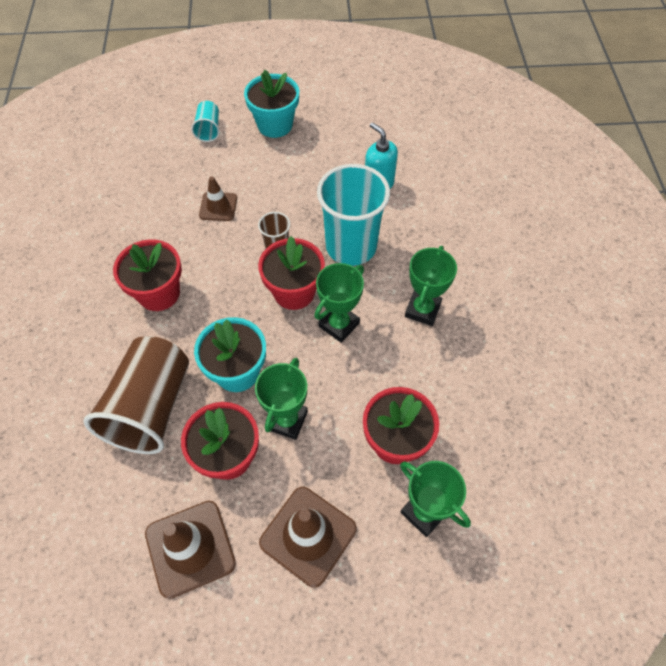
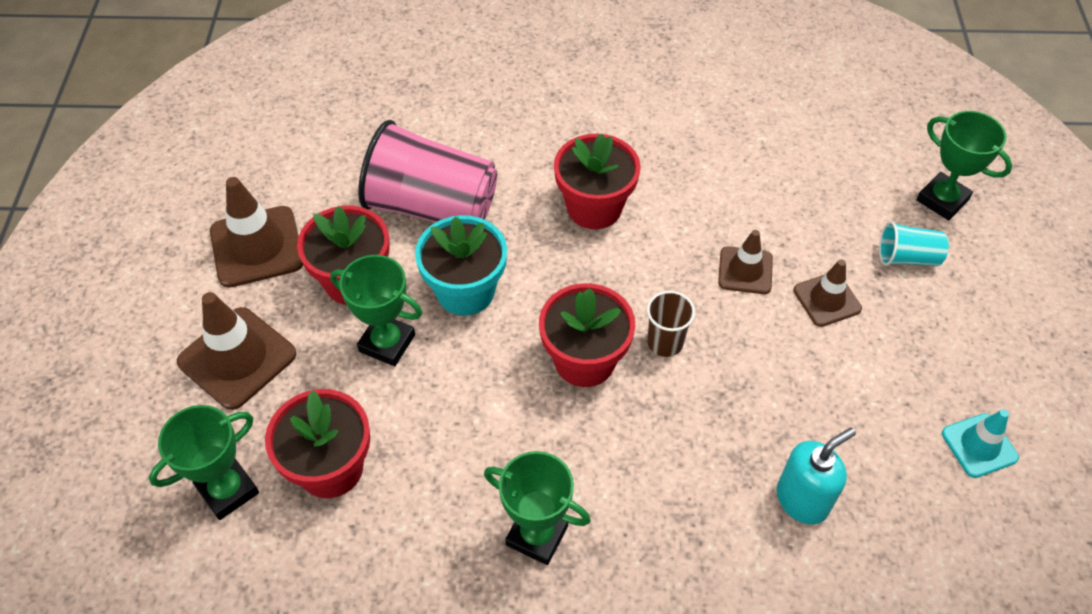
camera: 95 degrees right, 5 degrees down
(151, 407) = (432, 206): brown cup -> pink cup
(241, 168) = (827, 299): none -> brown traffic cone
(275, 125) = (930, 349): turquoise flower pot -> none
(335, 112) = (979, 445): none -> turquoise traffic cone
(339, 325) = (523, 414): green trophy -> green trophy (942, 200)
(351, 246) = (666, 443): turquoise cup -> none

